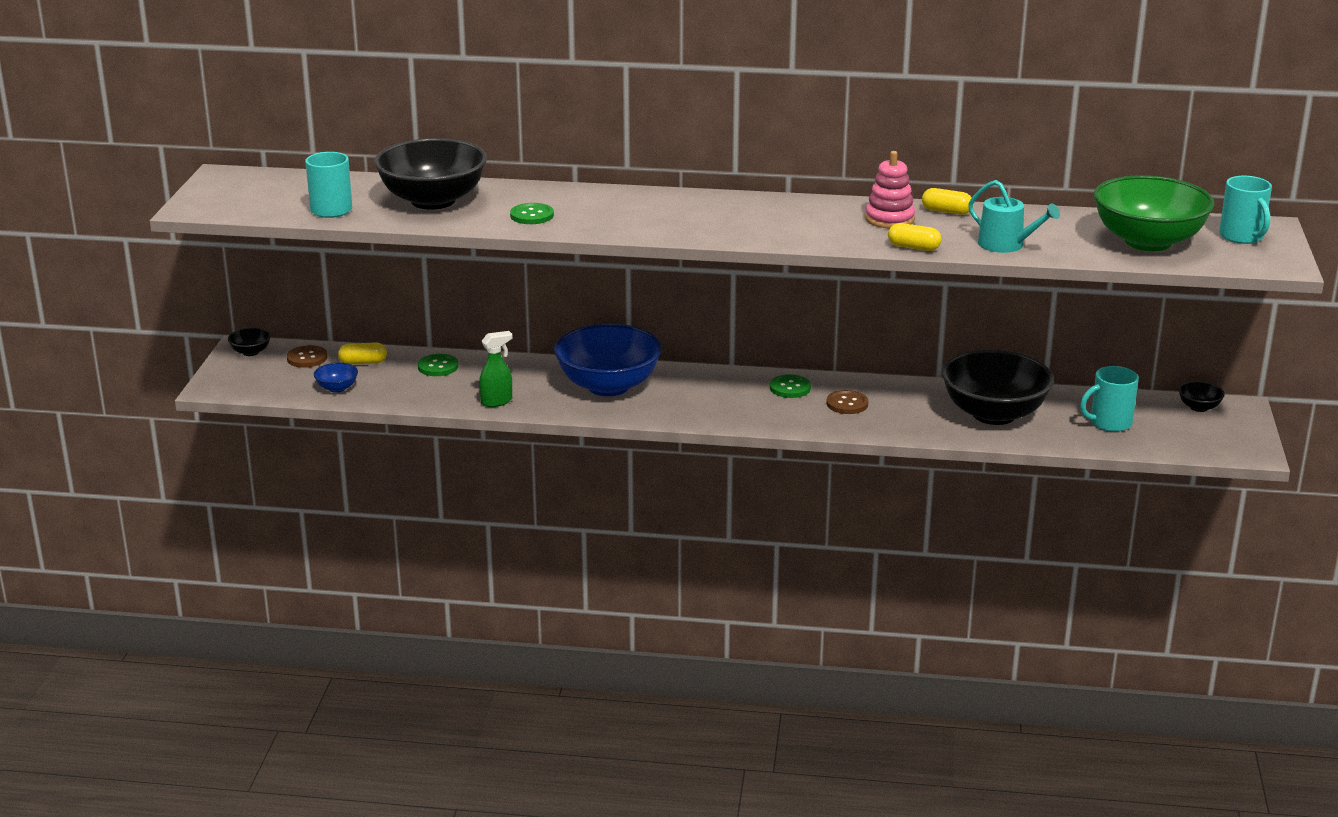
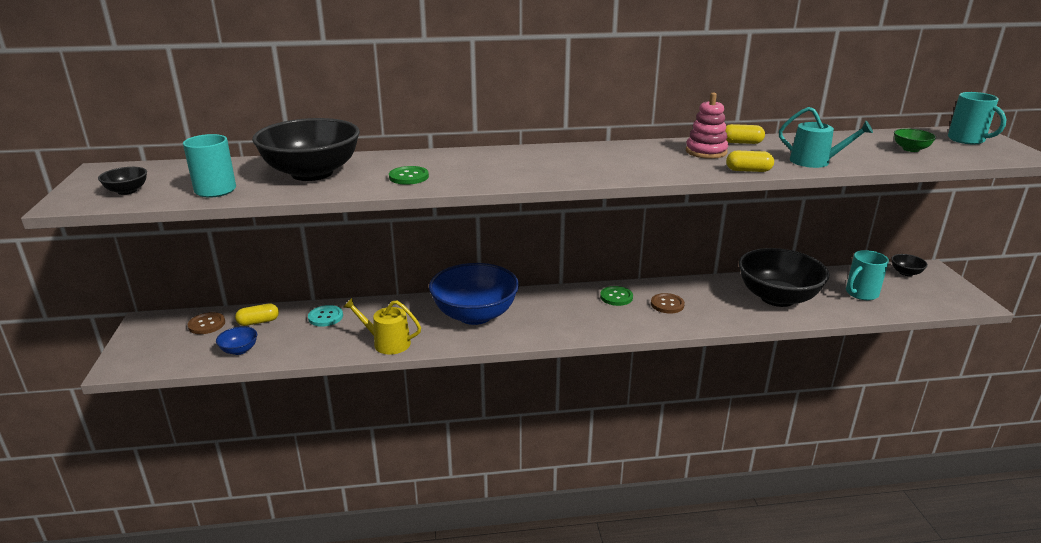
camera: 15 degrees left, 0 degrees up
(251, 352) = (153, 325): black bowl -> black bowl (127, 191)
(438, 367) = (325, 317): green button -> turquoise button
(497, 402) = (387, 343): green spray bottle -> yellow watering can
(1148, 242) = (910, 149): green bowl -> green bowl, size x0.41

